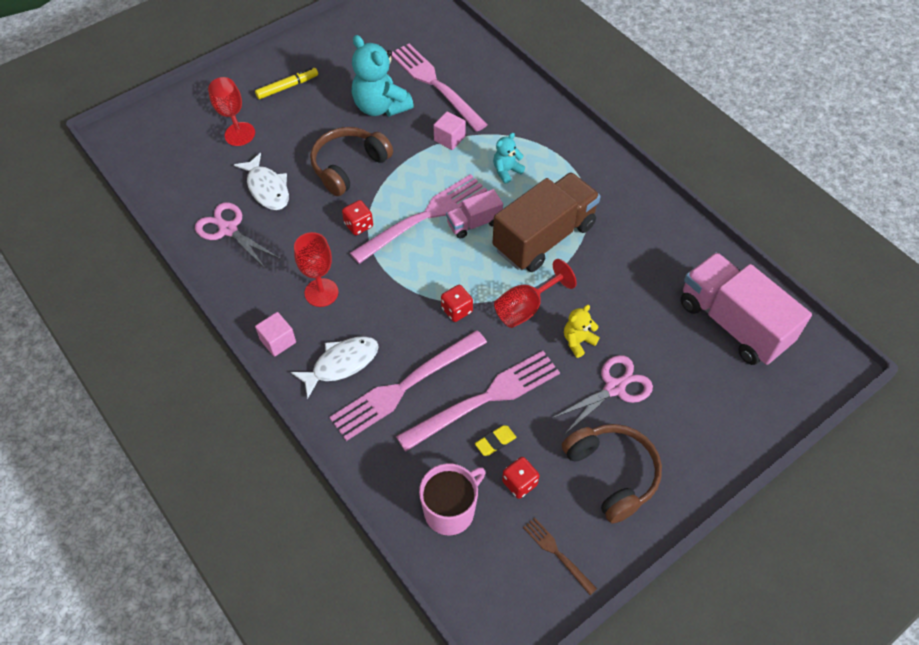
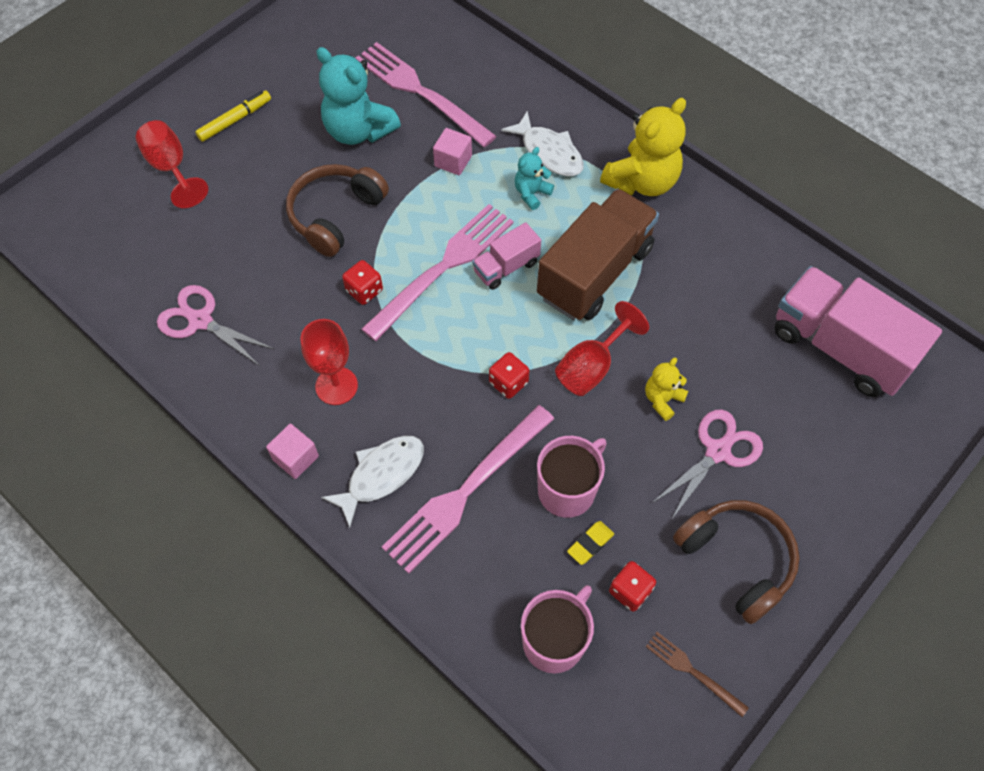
camera: 10 degrees left, 5 degrees up
(267, 188) = (238, 259): white fish -> white fish (549, 152)
(486, 398) = (567, 490): pink fork -> pink mug
(597, 174) = (642, 181): none -> yellow teddy bear

